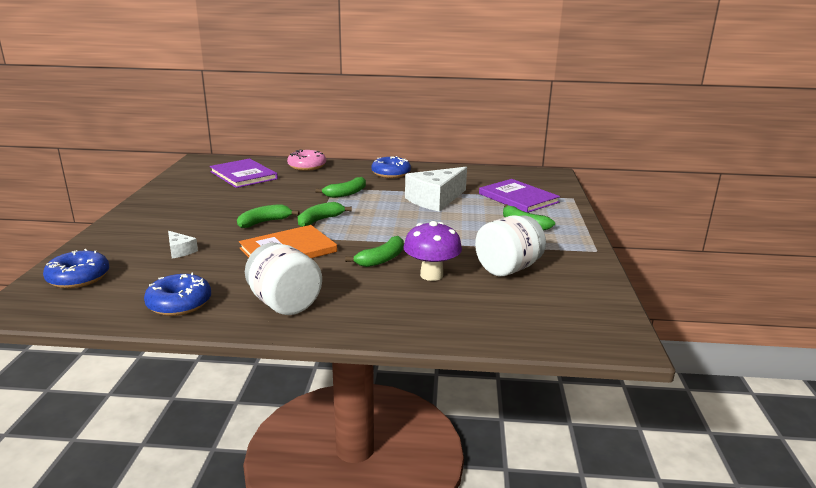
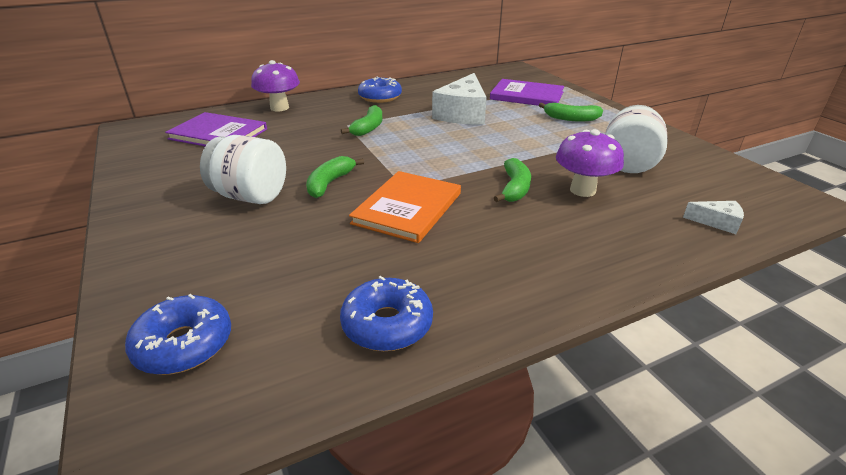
camera: 30 degrees left, 10 degrees up
(180, 251) = (279, 251): white cheese -> white cheese (717, 222)
(284, 304) = (505, 274): white jar -> white jar (251, 196)
(307, 166) = (279, 108): pink donut -> purple mushroom
(319, 220) = (387, 164): green banana -> none

